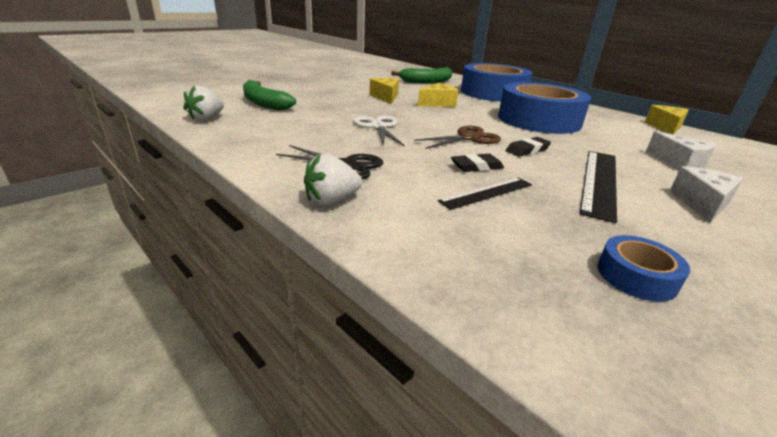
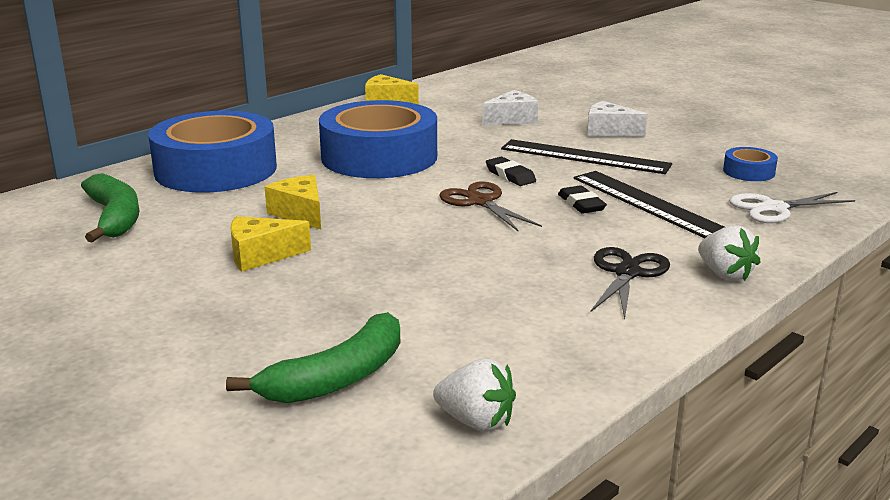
camera: 90 degrees left, 5 degrees down
(378, 127) = (457, 258): white scissors -> white scissors (774, 208)
(487, 193) = (648, 204): black ruler -> black ruler, size x1.65

